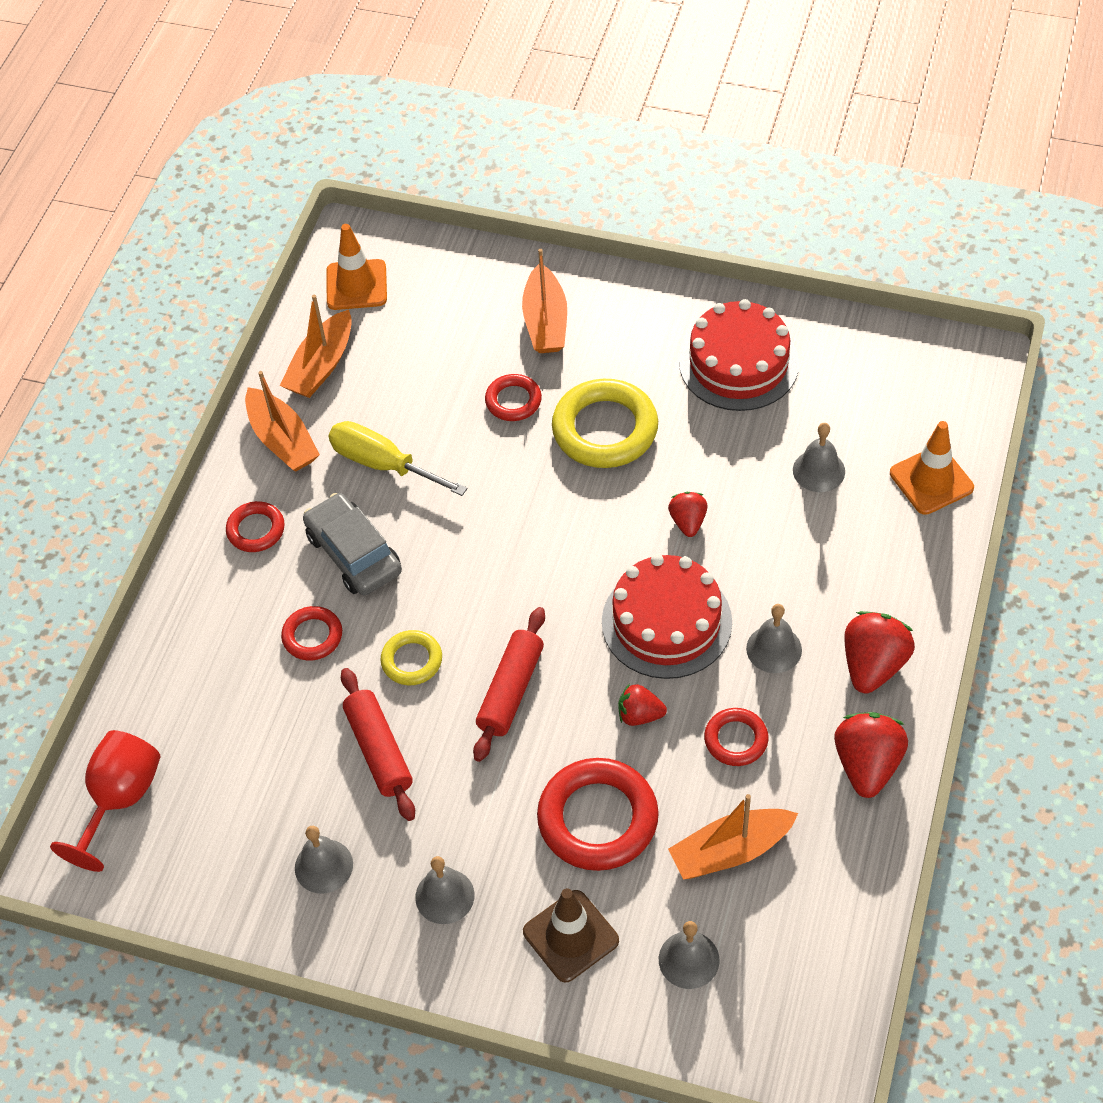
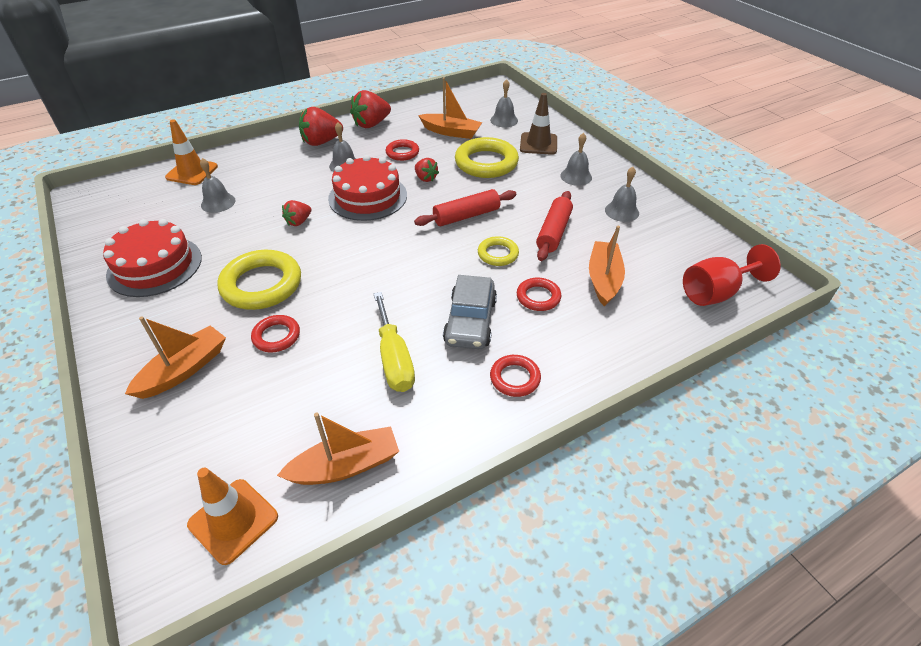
camera: 140 degrees left, 10 degrees down
(282, 440) = (436, 427): orange boat -> orange boat (604, 279)
(598, 819) = (486, 163): red ring -> yellow ring

